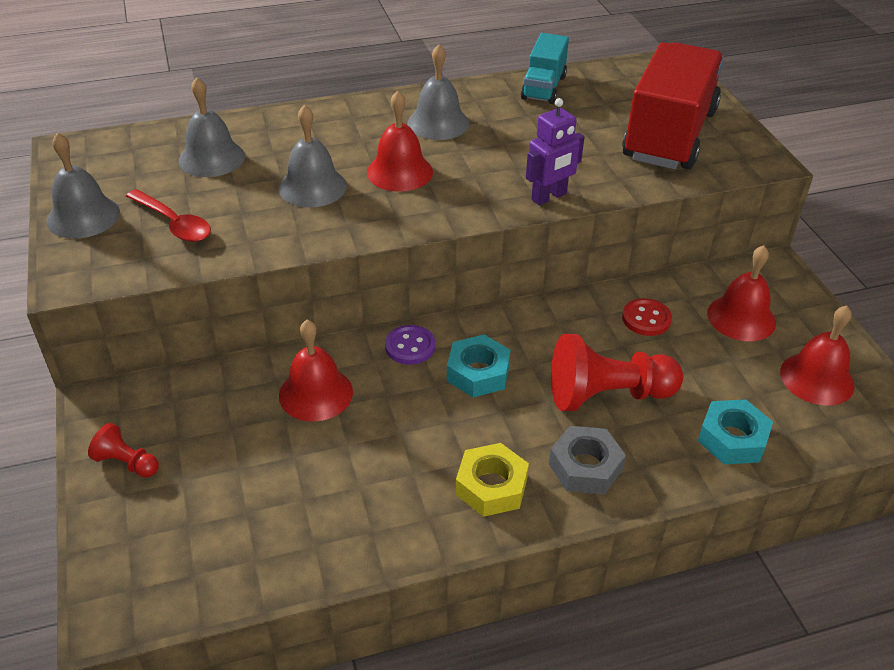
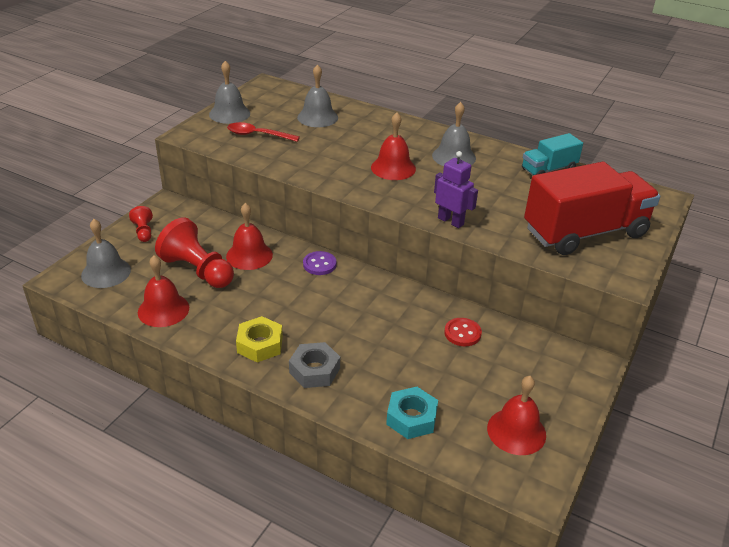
camera: 45 degrees right, 5 degrees down
(173, 223) = (258, 135): red spoon -> red spoon turned 105 degrees clockwise
(312, 187) = (340, 152): grey bell -> grey bell (106, 272)
(478, 373) = (332, 296): turquoise nut -> none
(549, 197) = (451, 221): purple robot -> purple robot turned 150 degrees counterclockwise
(607, 395) = (379, 350): red pawn -> red pawn (198, 270)
(741, 317) = (523, 371): red bell -> red bell (163, 310)

